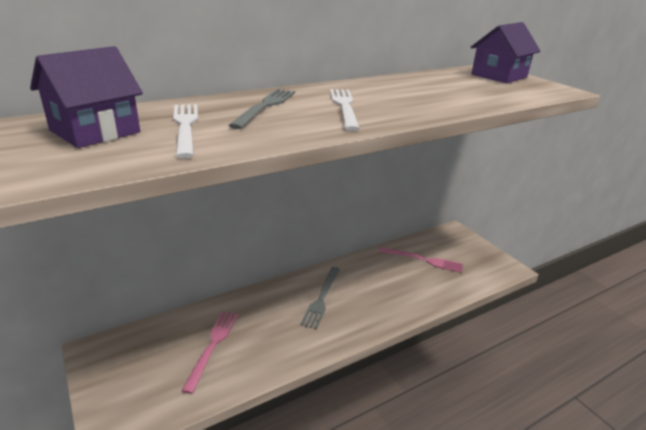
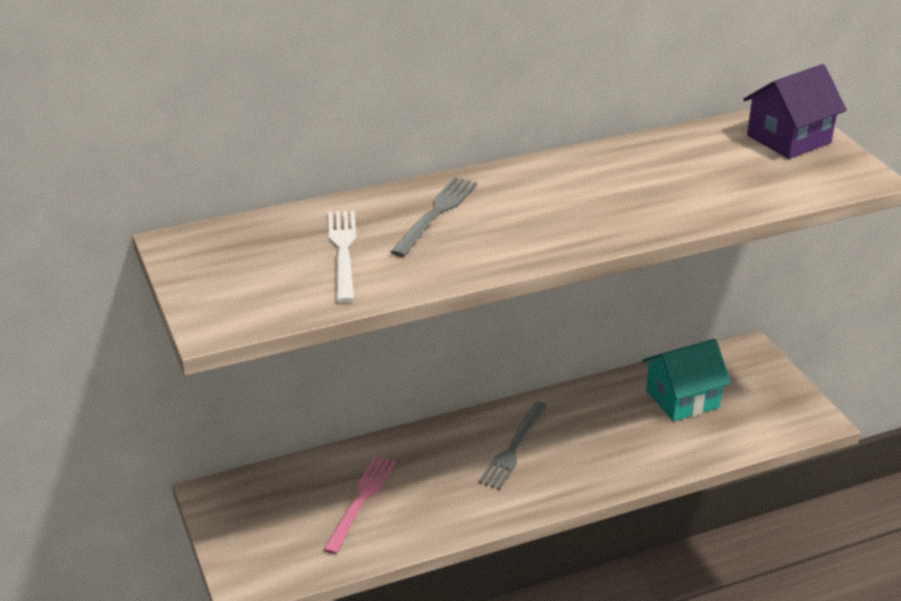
camera: 10 degrees right, 5 degrees up
(95, 131) = (249, 258): purple house -> none
(344, 107) = (534, 215): white fork -> none
(423, 260) = (682, 399): pink fork -> turquoise house

